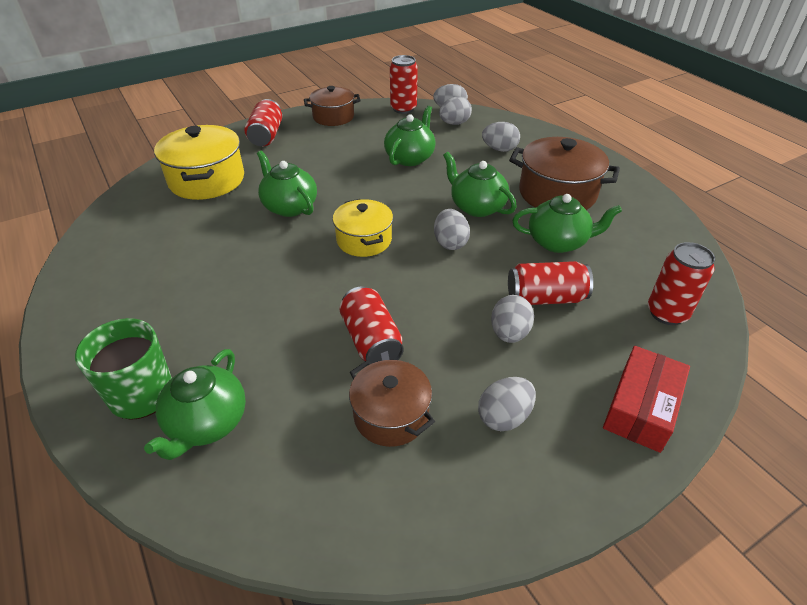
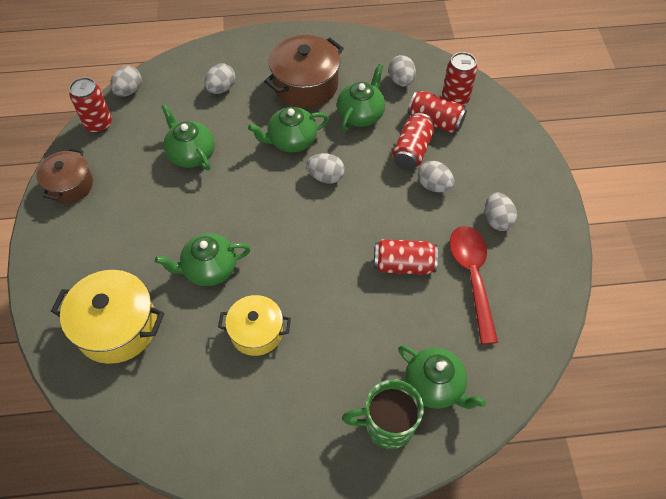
camera: 65 degrees left, 15 degrees up
(266, 135) = (64, 254): red can -> red can (435, 121)
(364, 240) = (290, 230): yellow pot -> yellow pot (256, 332)
(391, 415) = (472, 277): brown pot -> red spoon
(454, 123) = (156, 99): grey egg -> grey egg (401, 81)
(641, 407) = (517, 153): red box -> none

